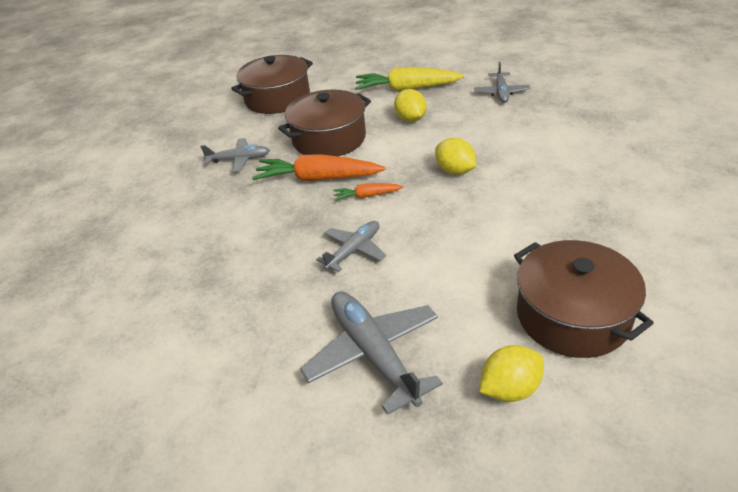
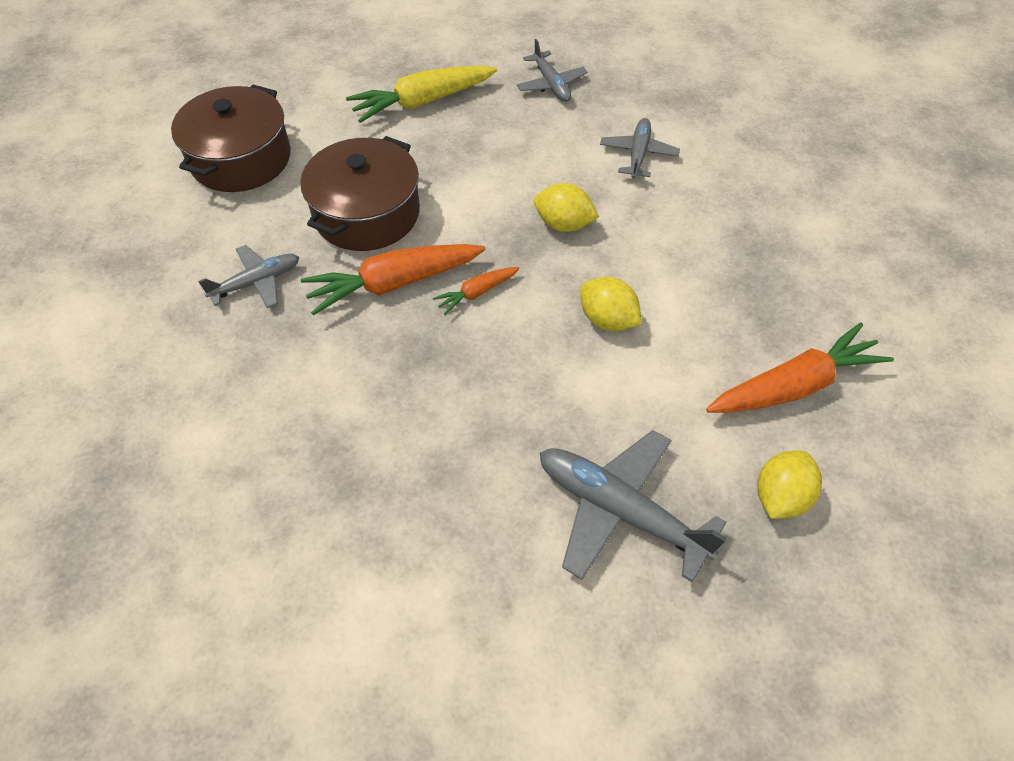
camera: 30 degrees left, 15 degrees up
(354, 250) = (511, 379): grey plane -> grey plane (638, 154)
(410, 119) = (459, 154): yellow lemon -> yellow lemon (607, 320)
(572, 316) = (794, 386): brown pot -> orange carrot

